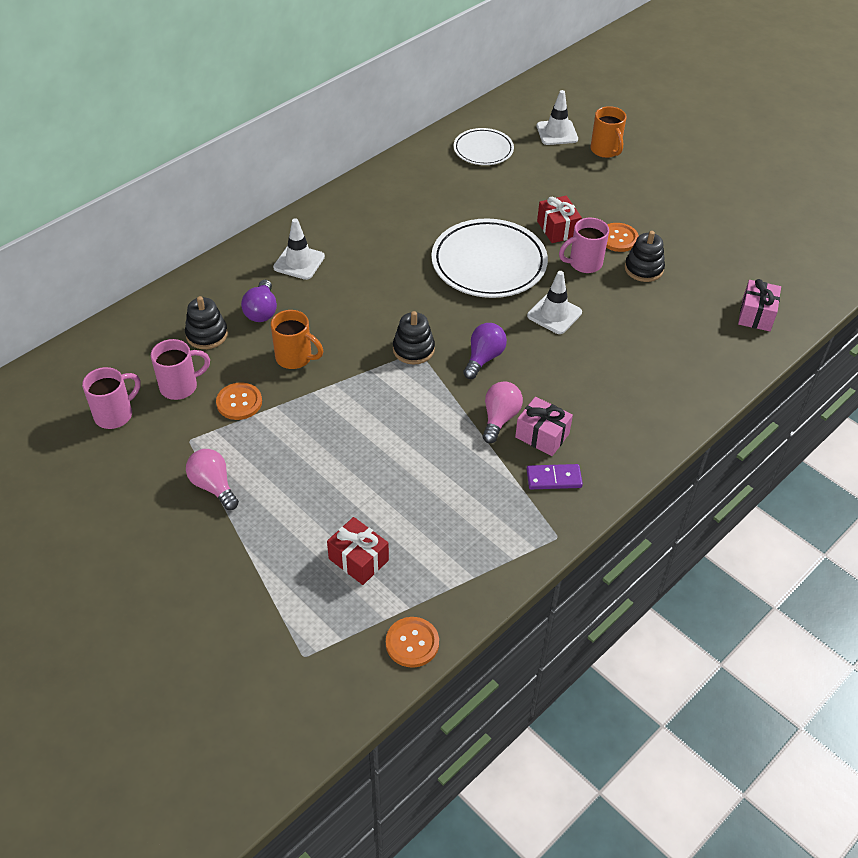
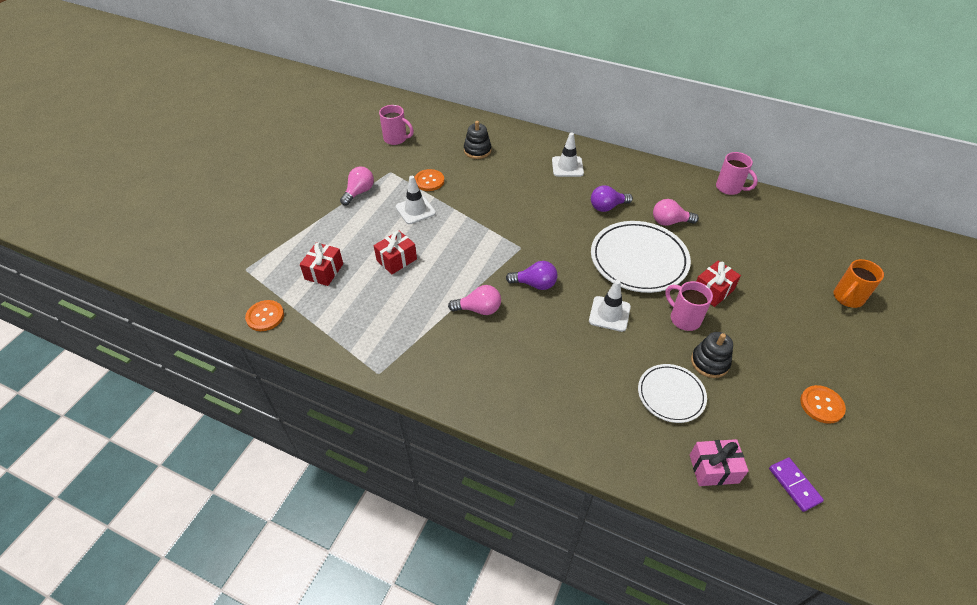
camera: 70 degrees right, 0 degrees up
(180, 386) = (429, 154): pink mug -> pink mug (729, 188)
(261, 311) = (511, 165): purple light bulb -> purple light bulb (607, 207)
(295, 358) = (479, 192): orange mug -> none
(377, 475) = (396, 260): none -> red gift
(413, 349) = (520, 244): black stacking toy -> none
(444, 217) = (669, 222): none -> pink light bulb
(483, 150) = (769, 221): white plate -> white plate (671, 395)
(542, 435) = (474, 339): pink gift -> none
(554, 478) = (434, 357): purple domino -> purple domino (794, 485)
(557, 133) = (837, 259): white traffic cone -> white traffic cone (415, 210)
(618, 238) = (735, 335): orange button -> orange button (821, 405)

